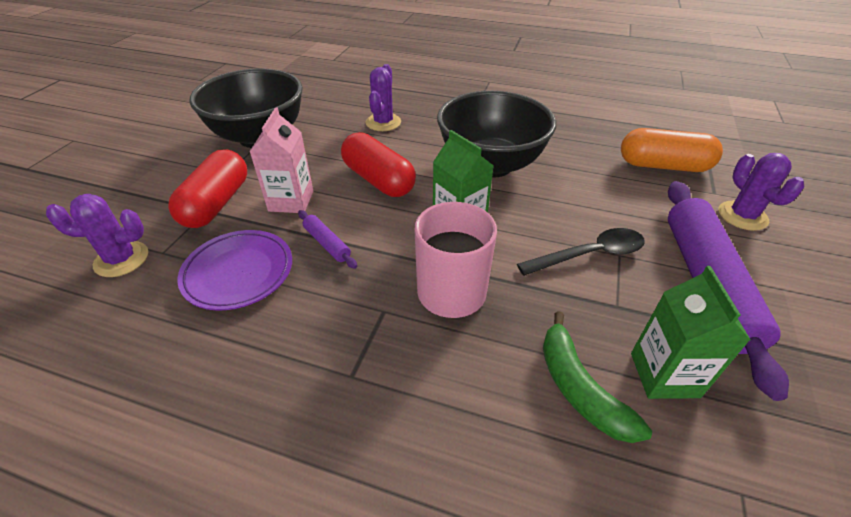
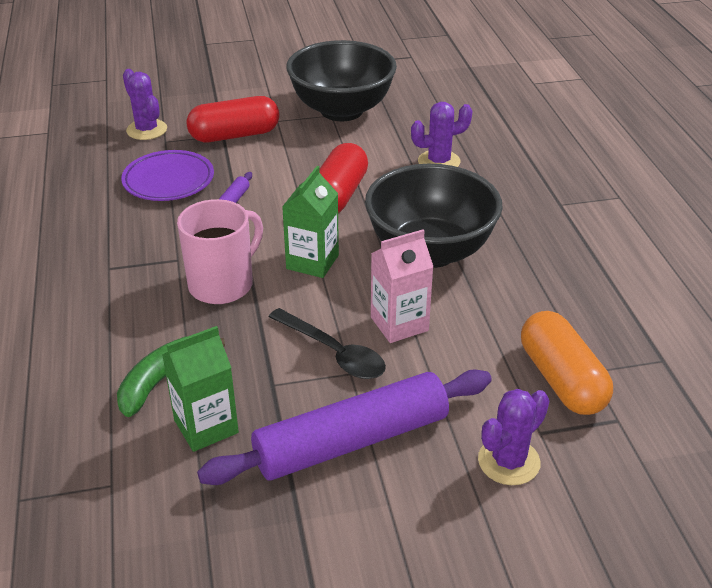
camera: 60 degrees right, 5 degrees down
(291, 201) = (267, 166): pink carton -> pink carton (399, 324)

